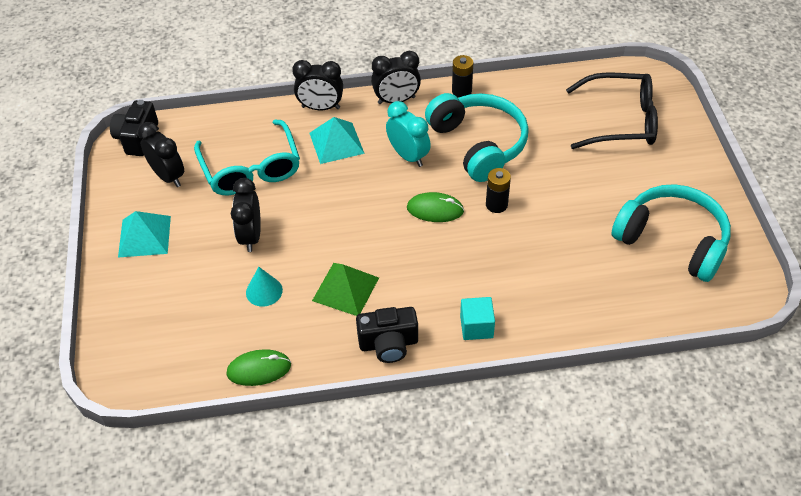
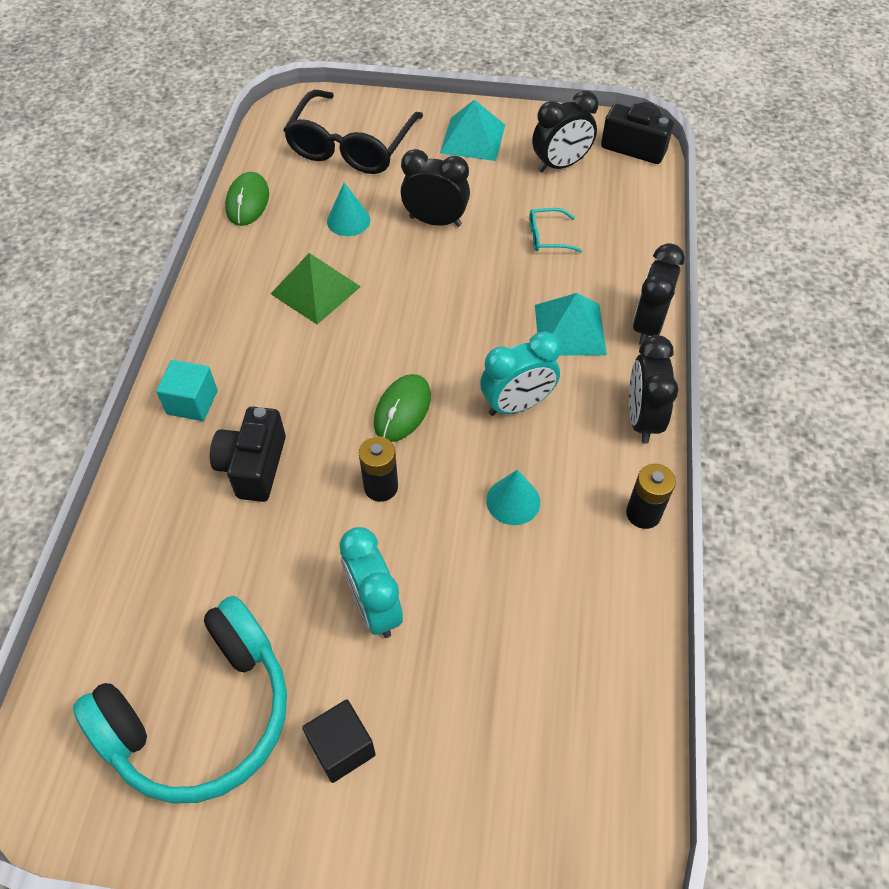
camera: 105 degrees right, 5 degrees up
(251, 169) = (547, 237): turquoise glasses -> turquoise glasses, size x0.43
(388, 344) = (217, 312): black camera -> black camera (253, 466)
(478, 144) = (513, 501): turquoise headphones -> turquoise cone
(573, 186) = (374, 607): none -> turquoise clock
(621, 121) = (500, 754): black glasses -> black glasses (351, 147)
(653, 179) = (342, 748): none -> black cube

